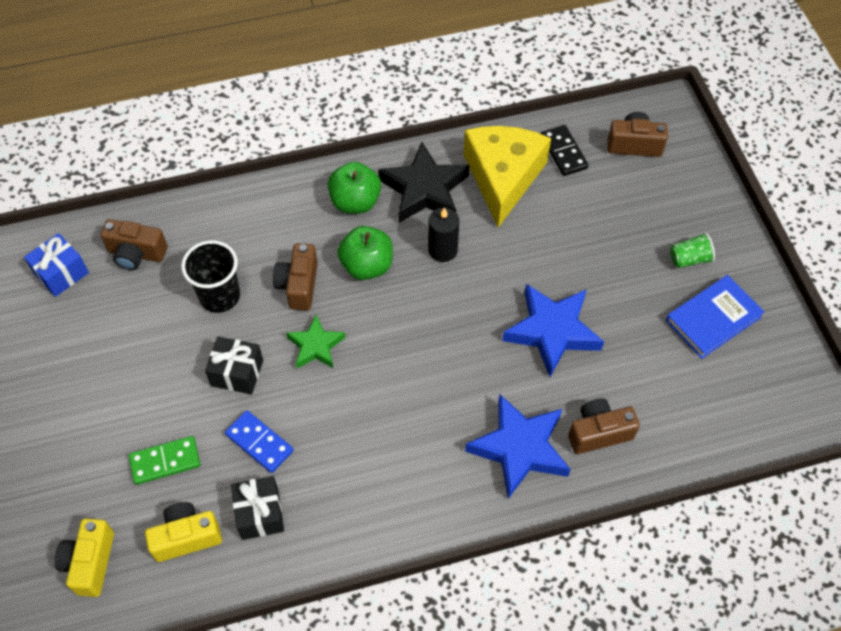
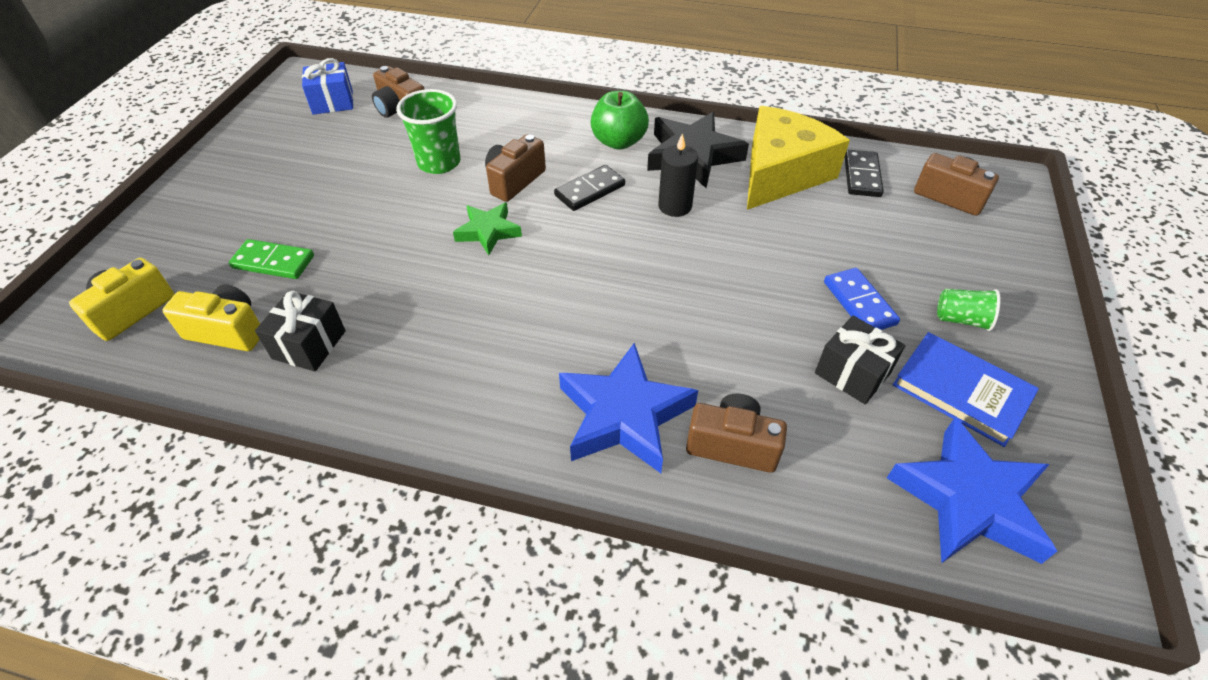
camera: 30 degrees right, 10 degrees down
(220, 296) = (439, 163): black cup -> green cup
(237, 373) = (399, 223): black gift -> black gift (852, 373)
(259, 442) = (366, 285): blue domino -> blue domino (859, 303)
(367, 266) = (590, 190): green apple -> black domino
(552, 332) = (743, 320): blue star -> blue star (968, 500)
(713, 319) = (961, 391): blue book -> blue book turned 45 degrees clockwise

